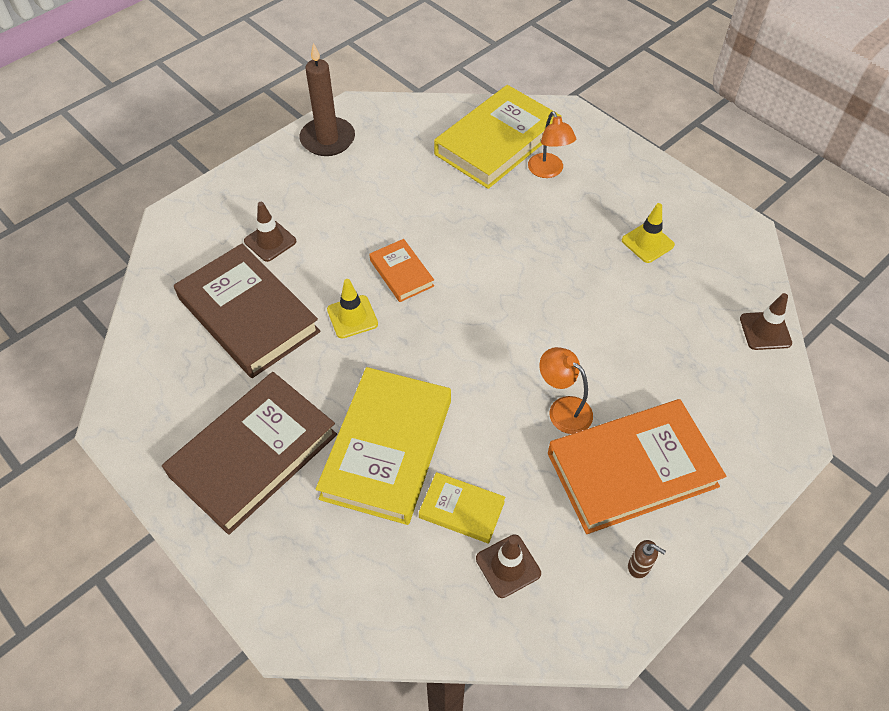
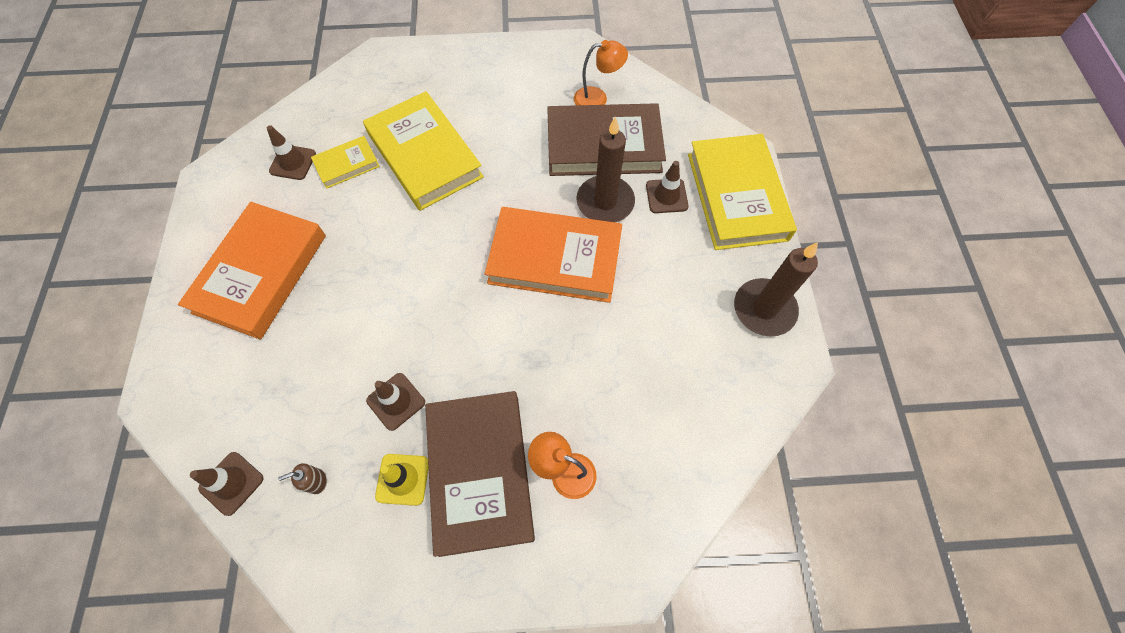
camera: 130 degrees right, 10 degrees up
(254, 455) = (491, 93): brown book -> brown book (480, 472)
(314, 276) = (605, 202): none -> brown candle
(352, 317) = (544, 201): yellow traffic cone -> none
(401, 273) = (555, 259): orange book -> orange book, size x2.01
(497, 142) = (644, 457): yellow book -> yellow book (736, 196)
(563, 409) = (341, 270): orange lamp -> orange lamp (597, 98)
(610, 285) = (396, 401): none -> brown traffic cone
(639, 567) = (214, 224): brown soap dispenser -> brown soap dispenser (317, 481)

